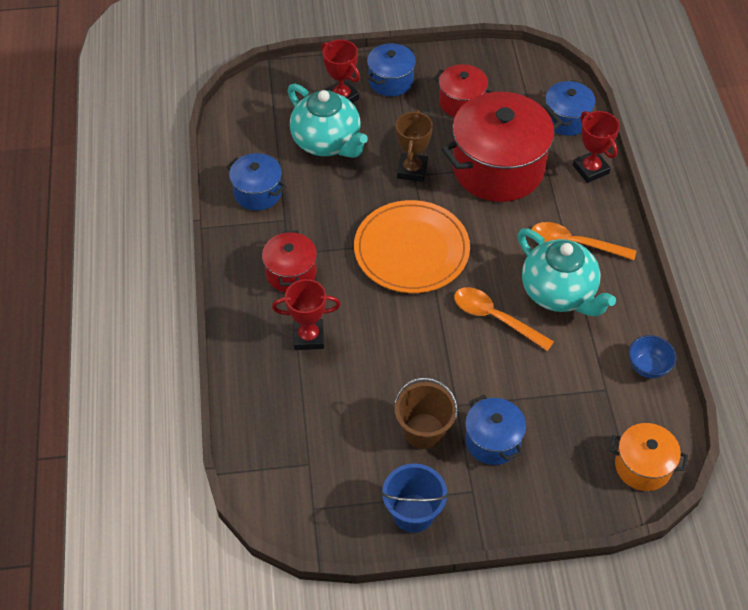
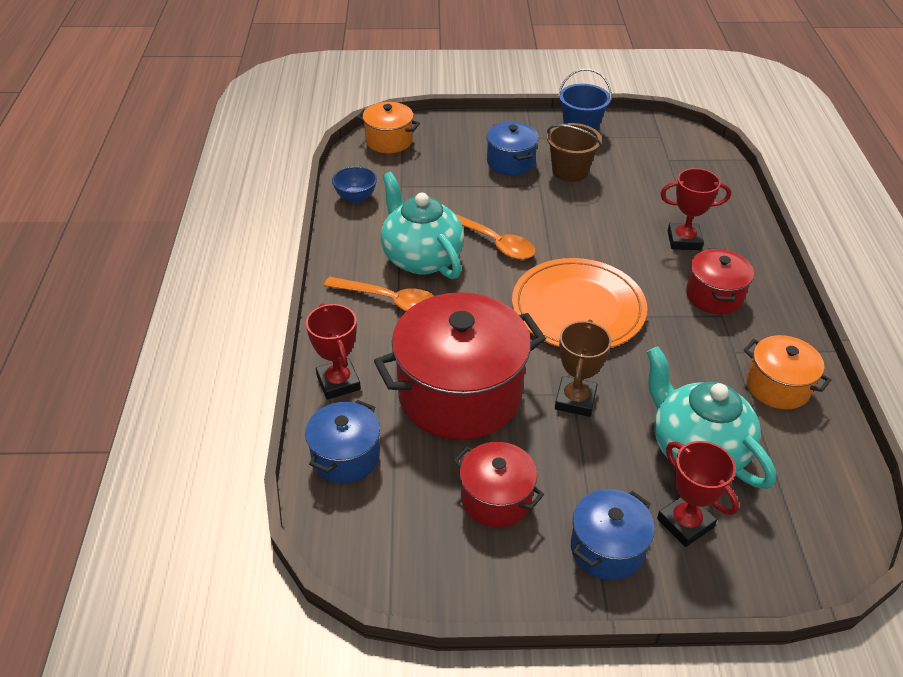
camera: 175 degrees left, 10 degrees down
(257, 193) = (777, 386): blue pot -> orange pot

